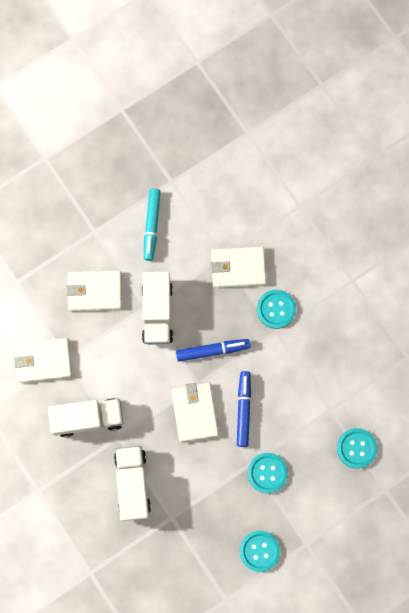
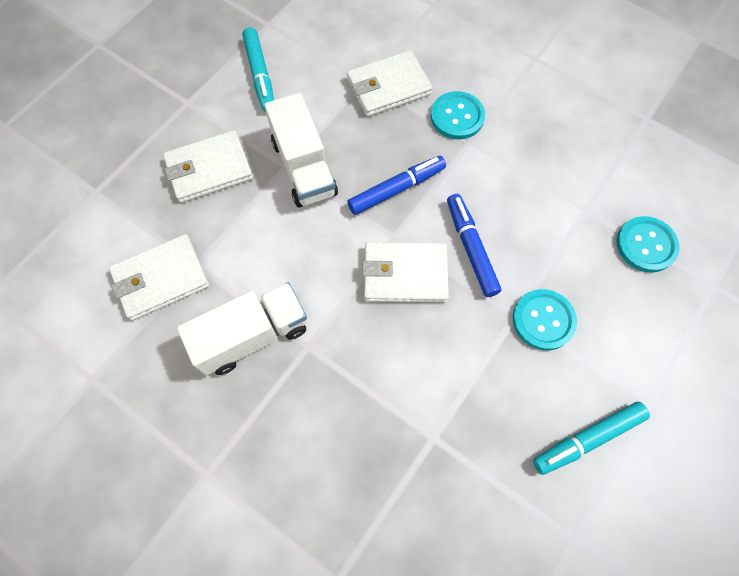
camera: 20 degrees left, 10 degrees down
(133, 484) = (354, 408): white truck -> none
(194, 412) = (405, 274): white wallet -> white wallet turned 60 degrees counterclockwise
(259, 551) = (587, 439): turquoise button -> turquoise marker

